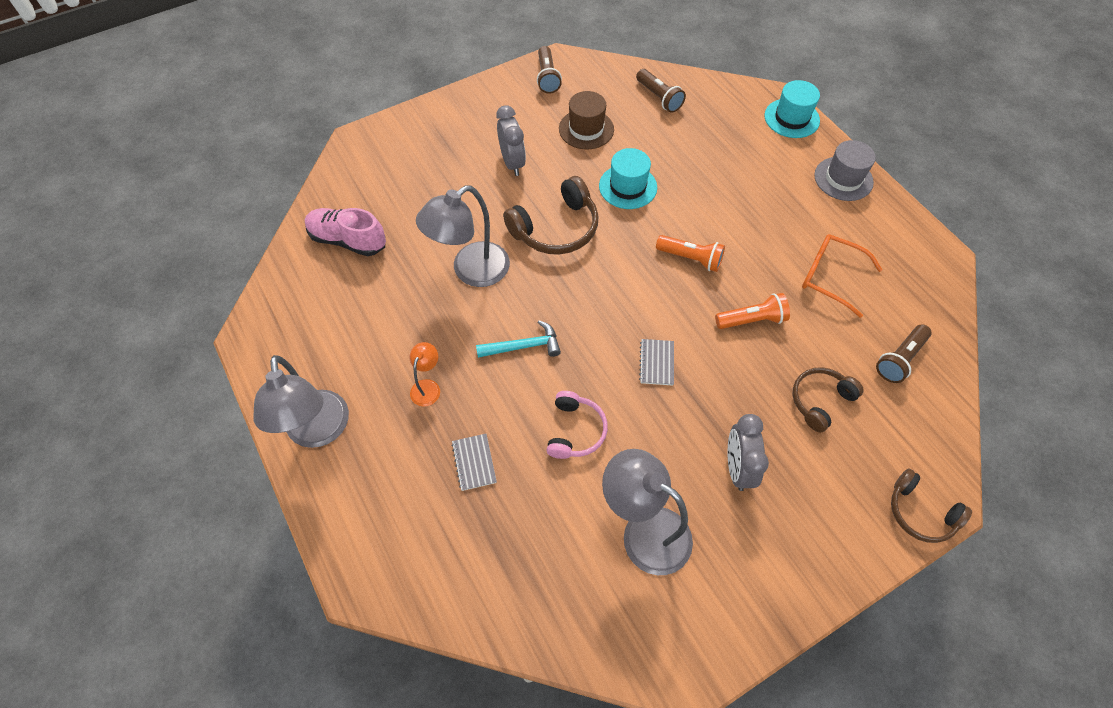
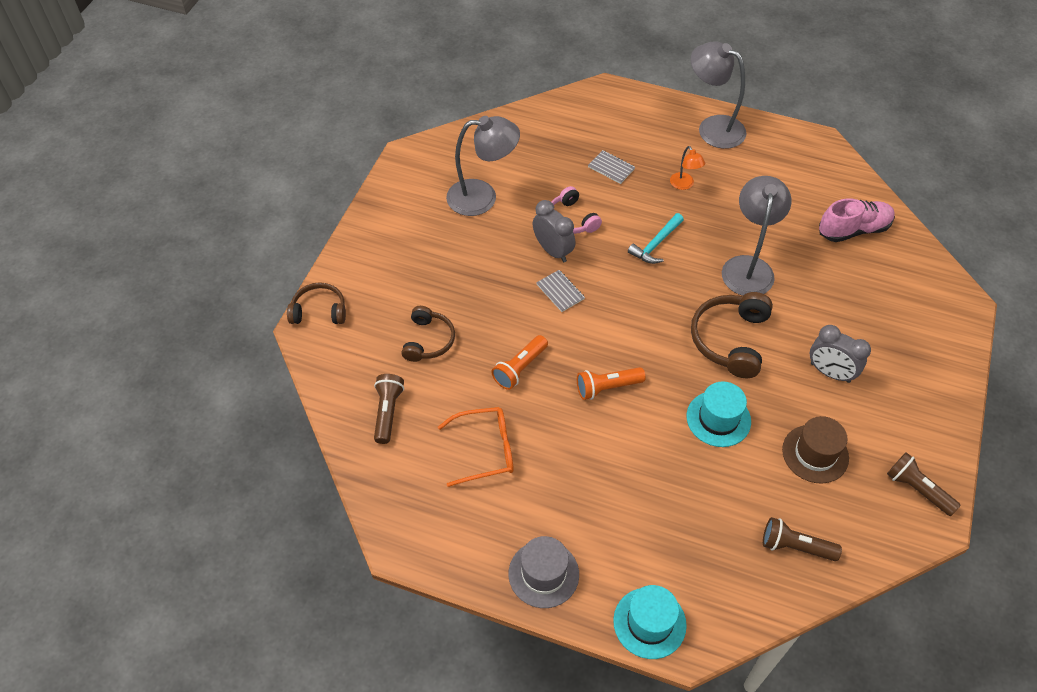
camera: 140 degrees right, 5 degrees down
(737, 467) = (454, 263): grey clock -> grey clock (553, 251)

